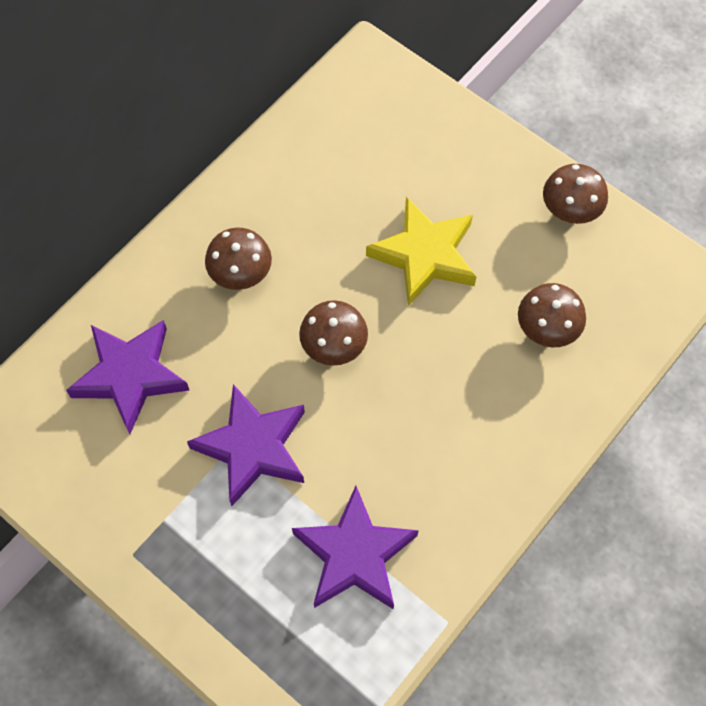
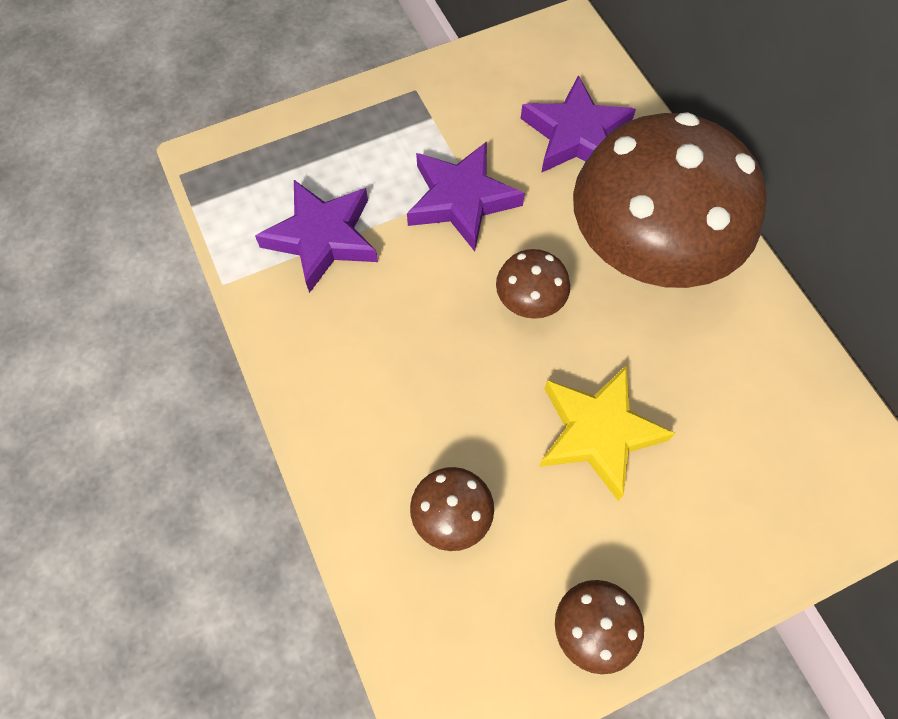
camera: 115 degrees right, 0 degrees up
(241, 275) = (645, 253): brown mushroom -> brown mushroom, size x2.45

